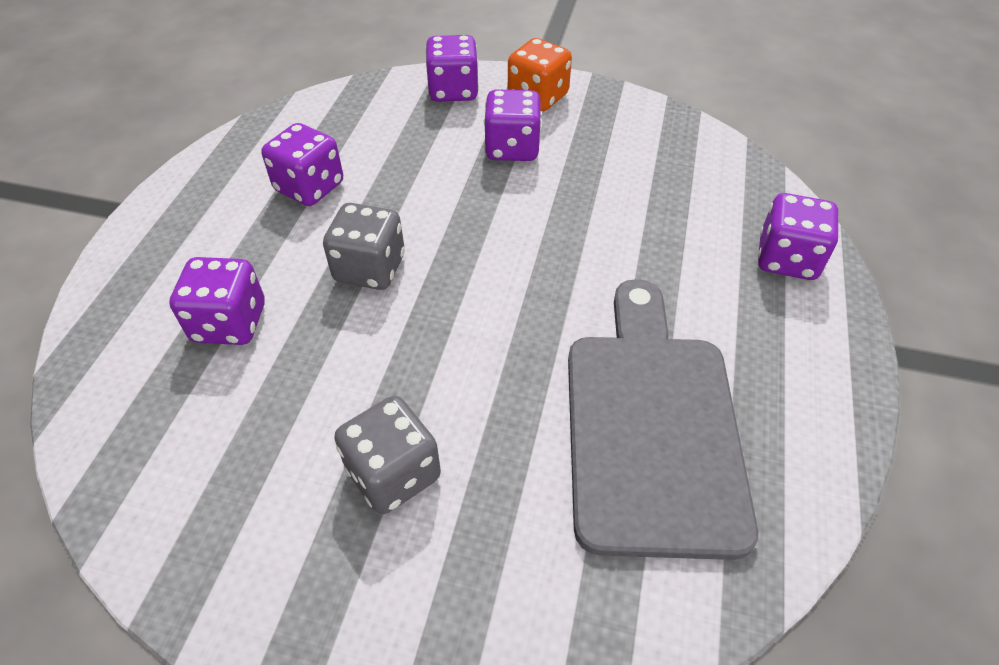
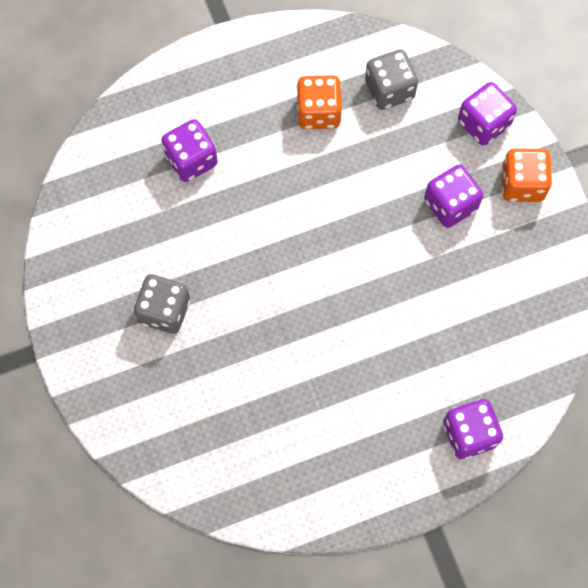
camera: 55 degrees right, 20 degrees up
(309, 187) = (318, 112): purple dice -> orange dice
(370, 269) = (280, 199): grey dice -> grey dice (389, 90)
(651, 425) = (279, 417): grey cutting board -> none

